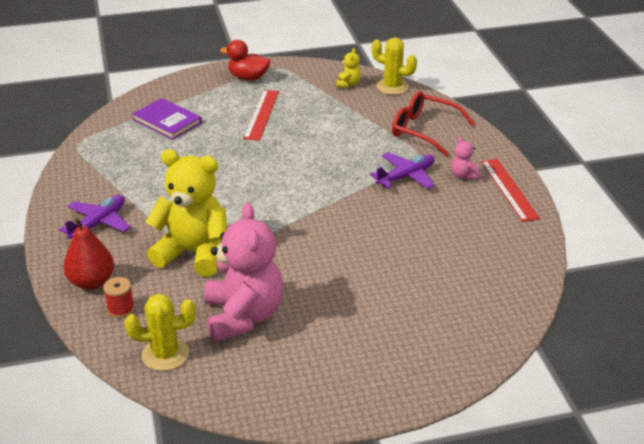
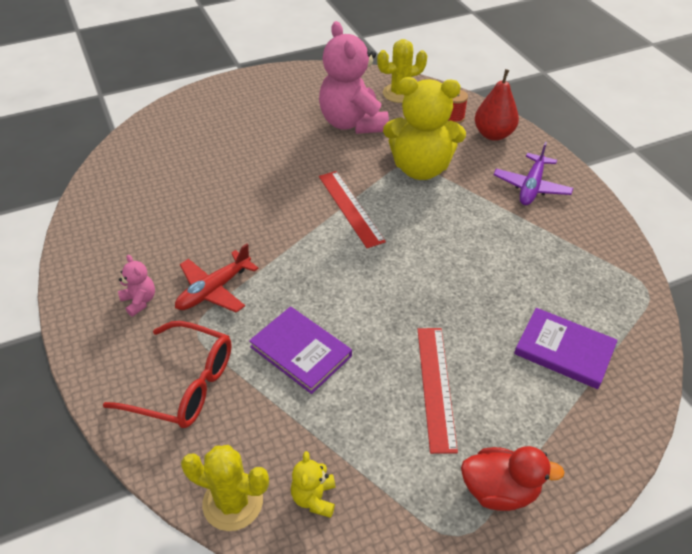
camera: 170 degrees right, 10 degrees up
(344, 138) = (301, 351): none -> purple book
(406, 176) = (214, 290): purple plane -> red plane
(509, 189) = (87, 286): red ruler -> red ruler (350, 208)

